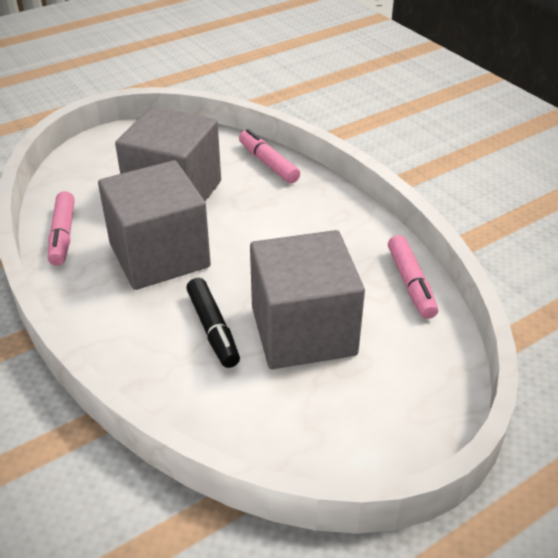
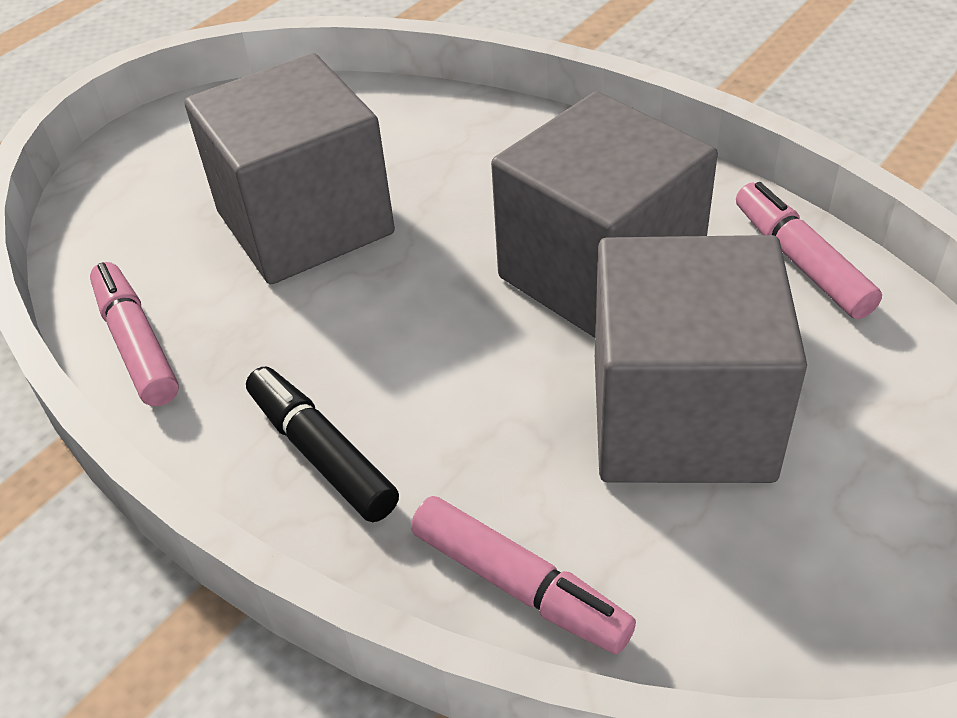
camera: 165 degrees right, 5 degrees up
(213, 329) = (438, 191): black marker -> black marker (321, 453)

